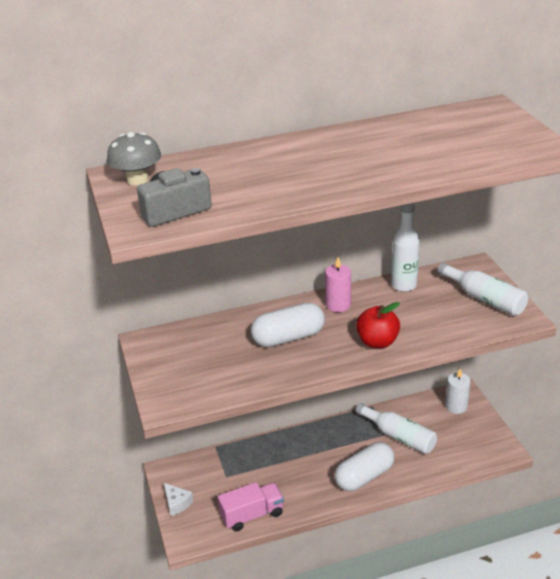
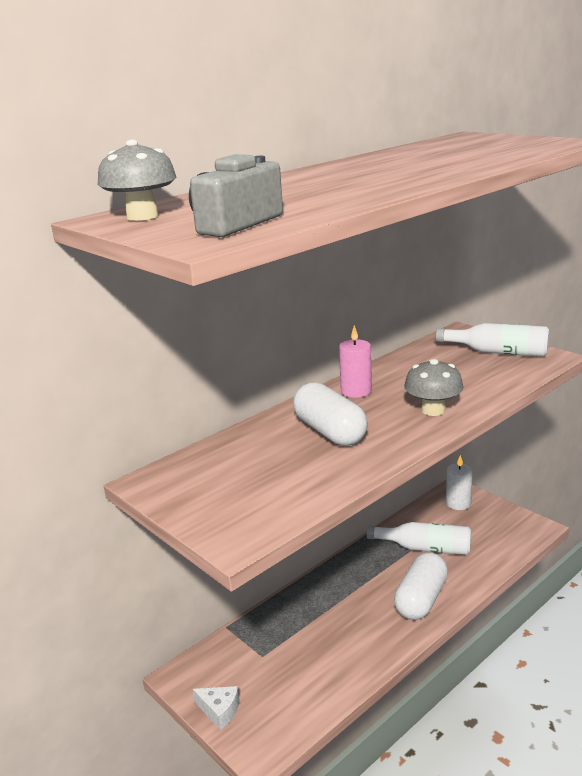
camera: 25 degrees left, 10 degrees down
(252, 515) = (325, 688): pink truck -> none
(288, 338) = (330, 432): white capsule -> white capsule turned 75 degrees counterclockwise
(377, 342) = (433, 410): red apple -> grey mushroom
(404, 285) = (407, 361): white bottle -> none

